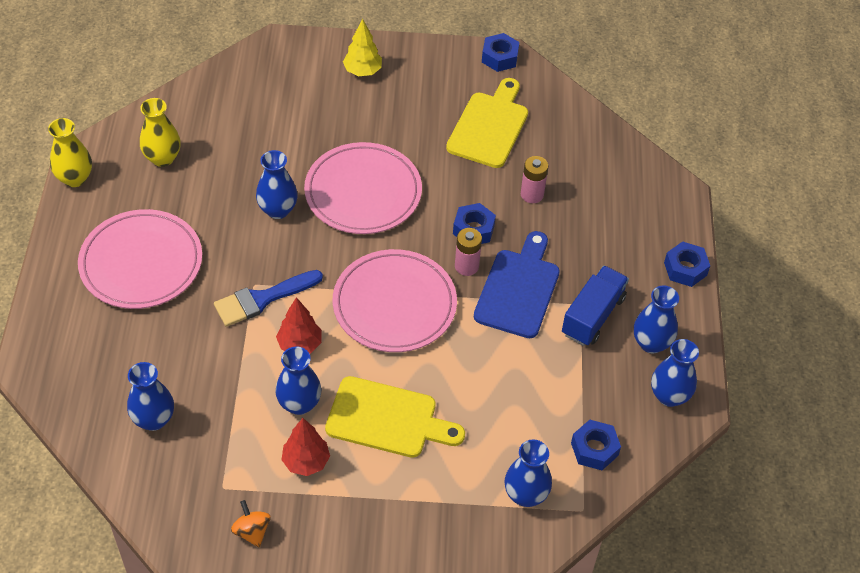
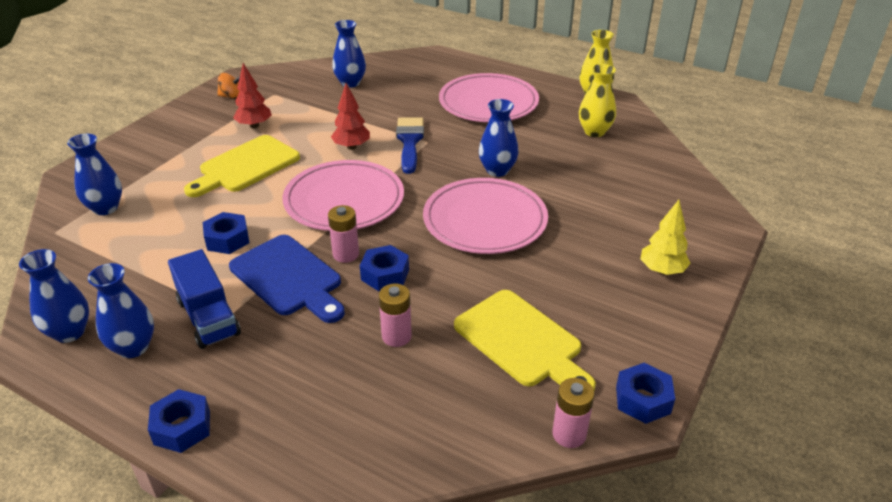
camera: 120 degrees right, 15 degrees down
(299, 404) = (301, 134): blue vase -> none
(550, 83) = (569, 434): none -> pink battery
(594, 449) = (89, 259): blue nut -> blue nut (227, 239)

